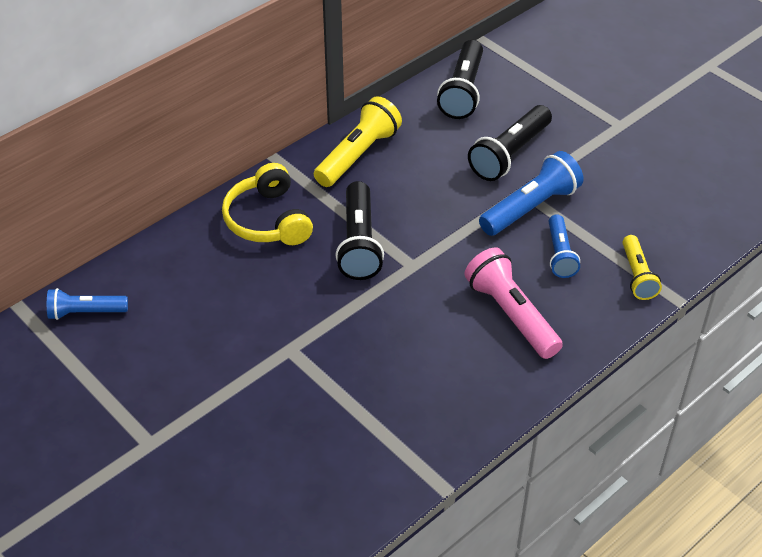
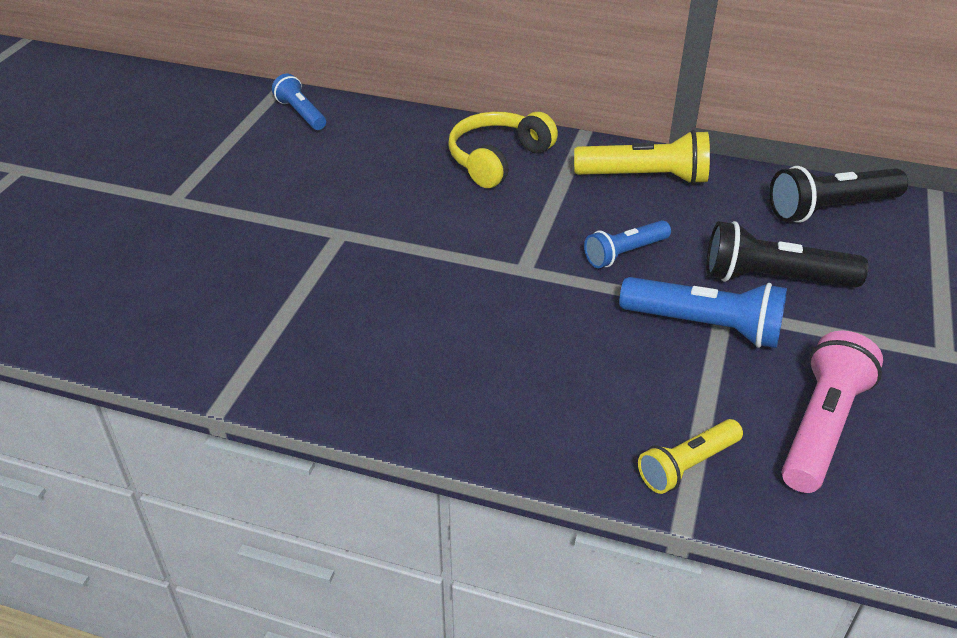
camera: 60 degrees right, 5 degrees down
(359, 243) = (521, 223): black flashlight -> none
(511, 315) = (516, 371): pink flashlight -> pink flashlight (821, 427)
(560, 254) = (653, 378): blue flashlight -> blue flashlight (625, 253)

